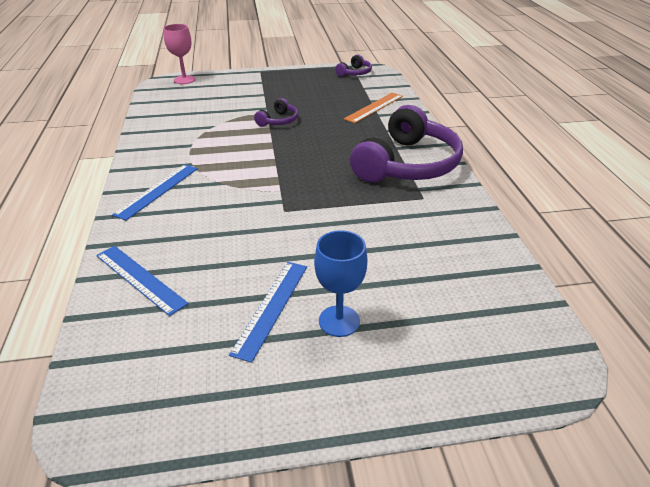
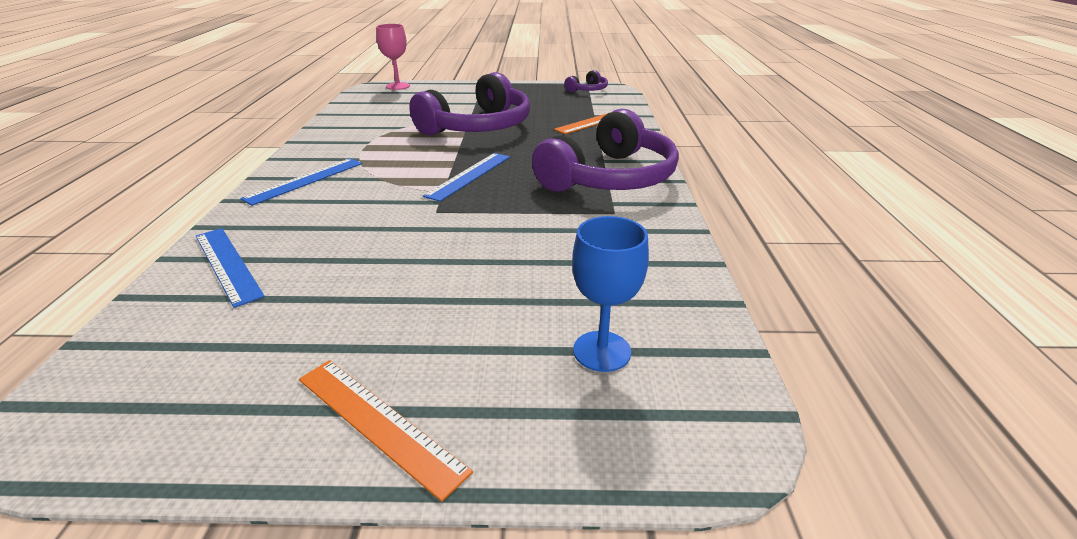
camera: 10 degrees right, 5 degrees down
(271, 307) = (361, 312): blue ruler -> blue ruler (469, 175)
(278, 121) = (478, 126): purple headphones -> purple headphones, size x2.26
(328, 390) = (378, 422): none -> orange ruler
(339, 321) = (438, 338): blue goblet -> blue goblet (602, 351)

